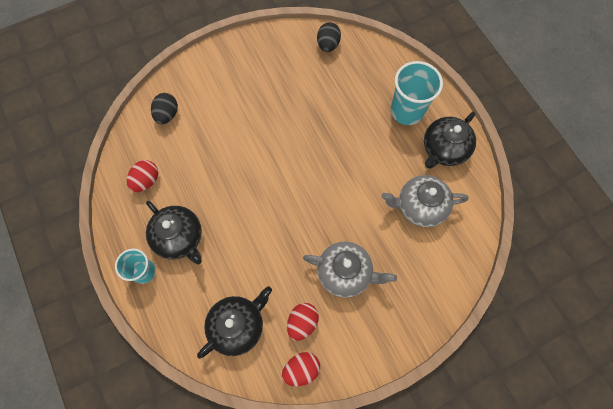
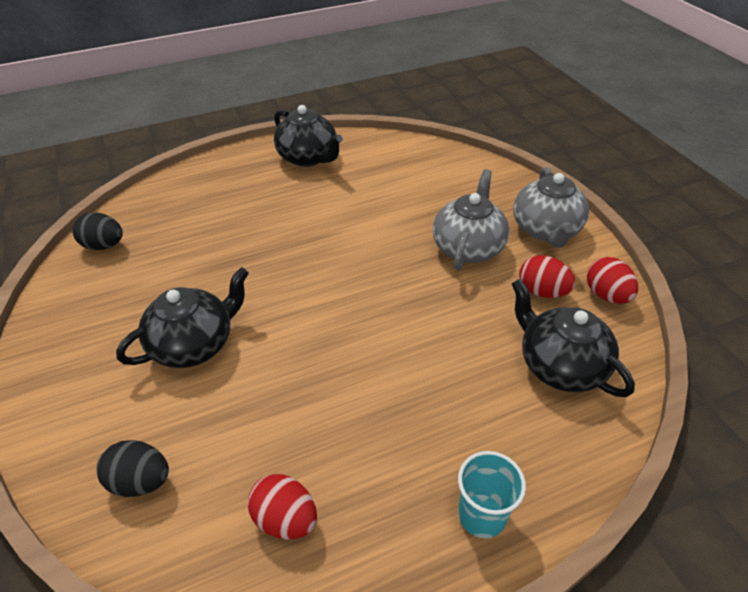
camera: 85 degrees left, 25 degrees down
(179, 238) = (413, 452): black teapot -> black teapot (194, 344)
(407, 111) = (246, 181): turquoise cup -> none
(420, 206) = (380, 181): grey teapot -> grey teapot (546, 230)

